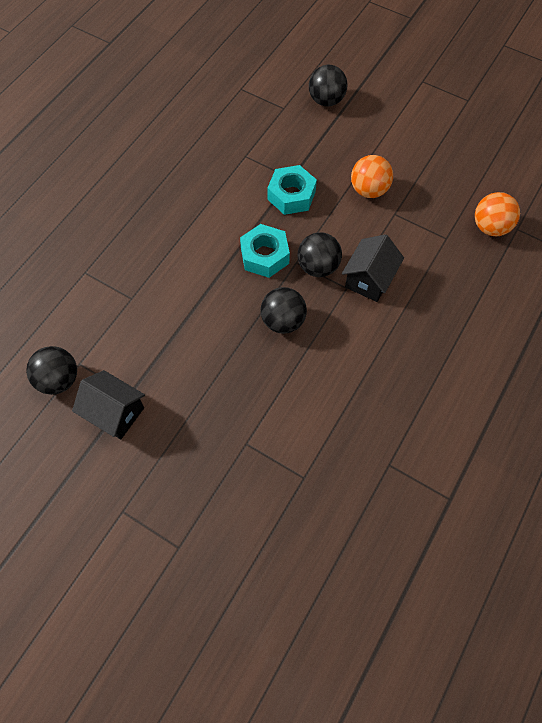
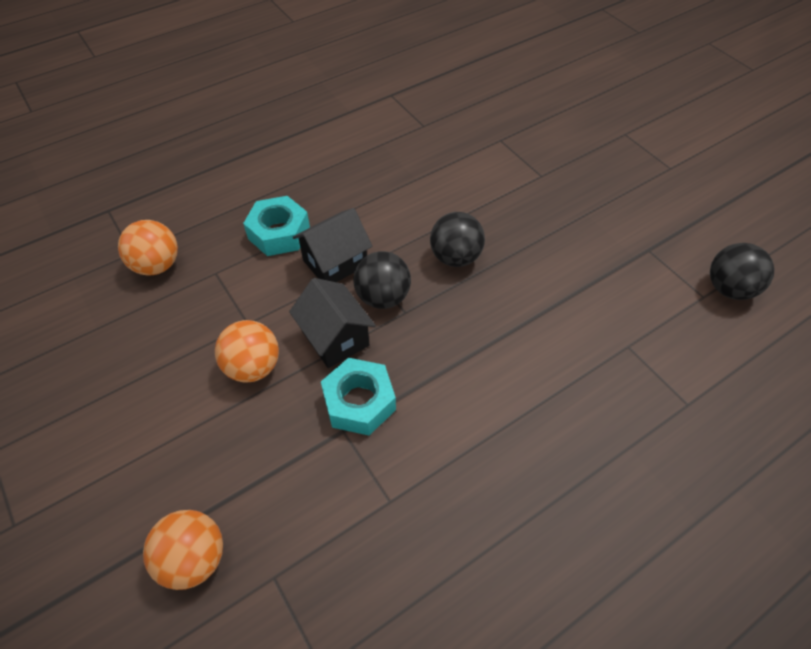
camera: 155 degrees left, 10 degrees down
(115, 413) = (667, 238): black house -> black house (335, 338)
(265, 256) = (439, 334): turquoise nut -> turquoise nut (279, 233)
(326, 100) = (194, 558): black ball -> orange ball

